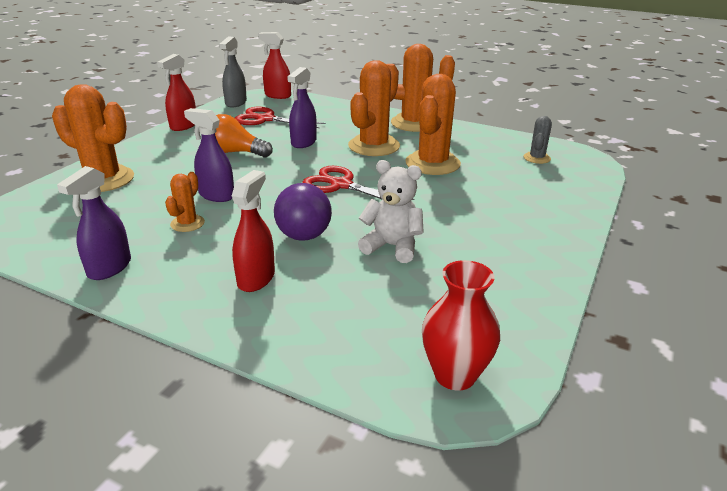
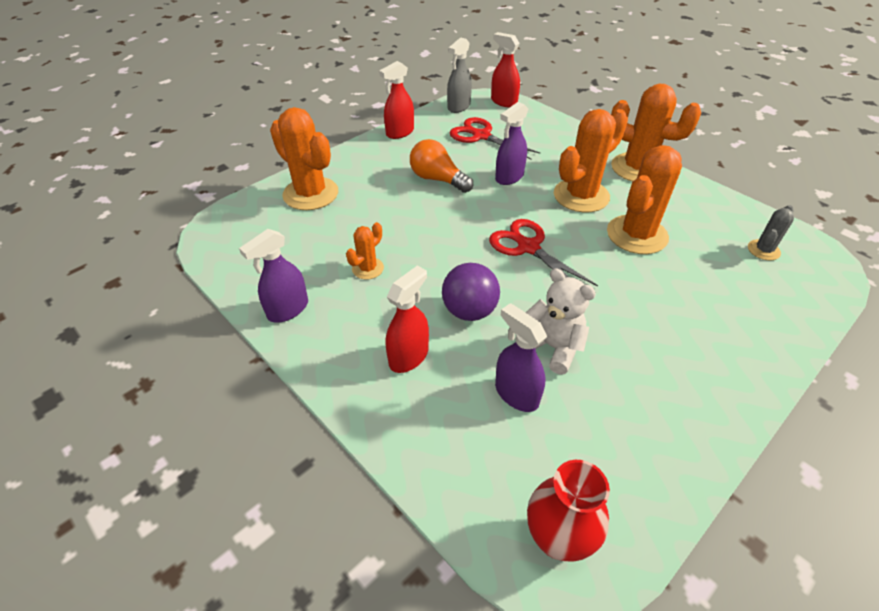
camera: 20 degrees right, 15 degrees up
(216, 195) = (404, 236): purple spray bottle -> purple spray bottle (516, 394)

